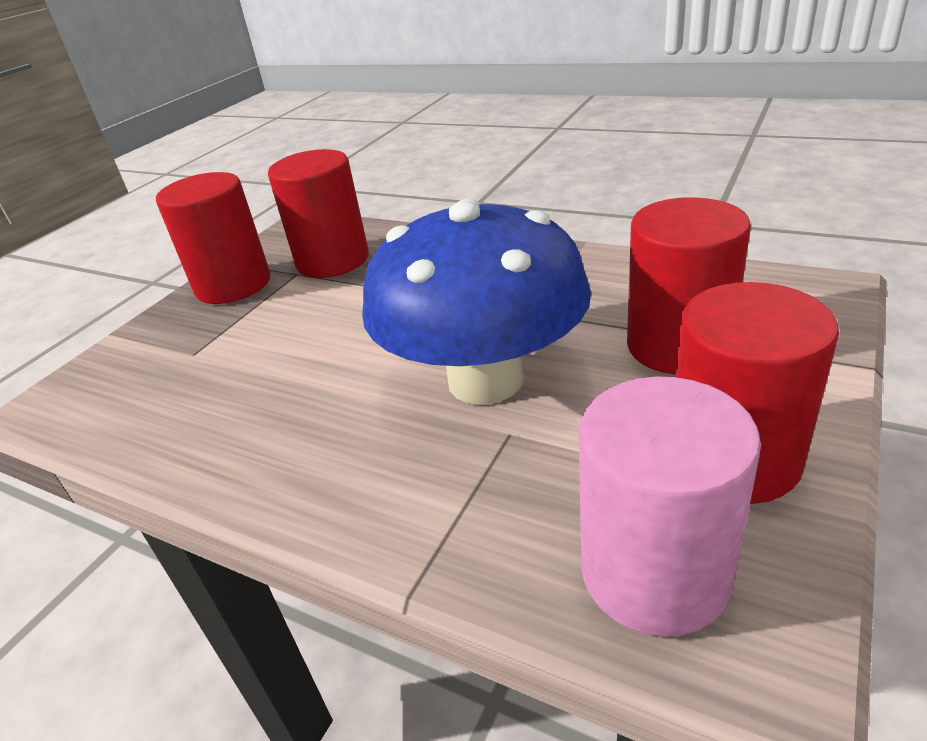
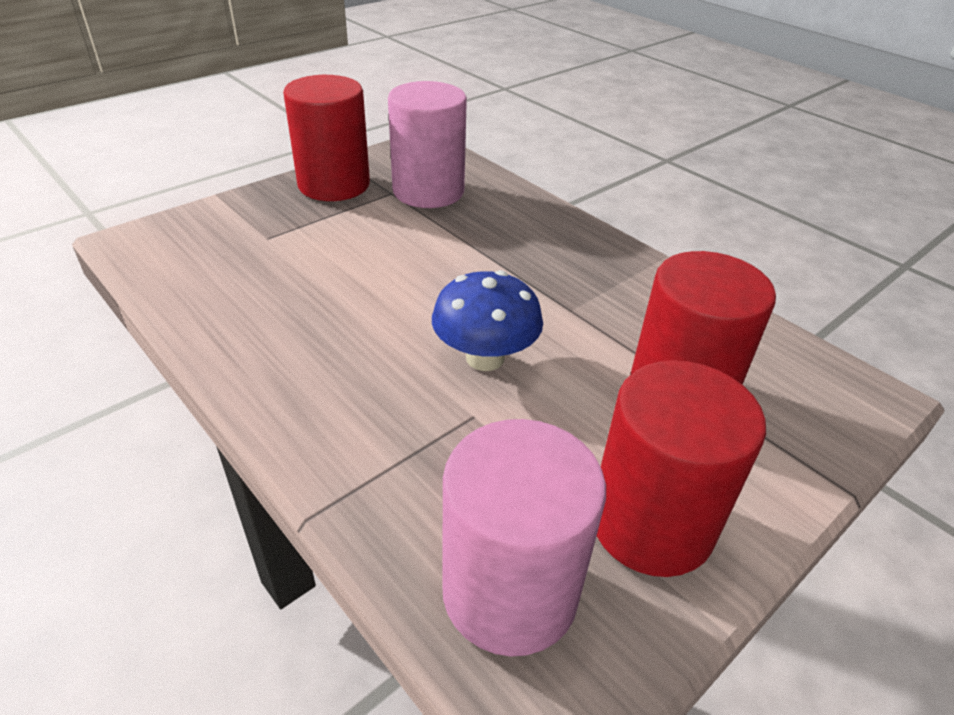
camera: 15 degrees right, 5 degrees up
(333, 261) = (428, 191): red cylinder -> pink cylinder
(485, 380) = (485, 358): blue mushroom -> blue mushroom, size x0.53

